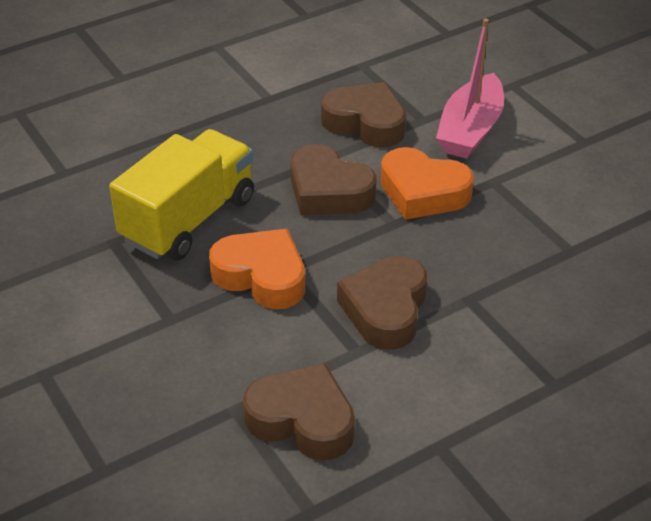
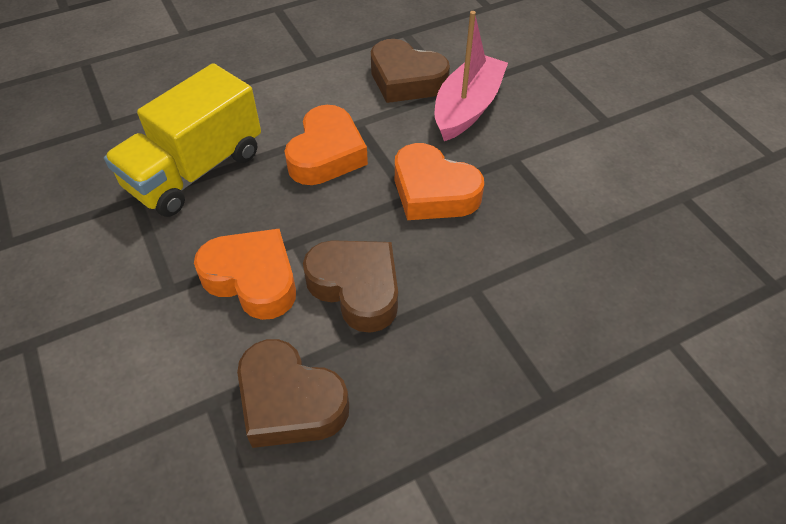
camera: 175 degrees left, 10 degrees up
(189, 219) = (509, 260): yellow truck -> yellow truck (195, 170)
(385, 309) = (326, 154): brown heart -> orange heart
(470, 130) = (158, 376): pink boat -> pink boat (467, 108)

